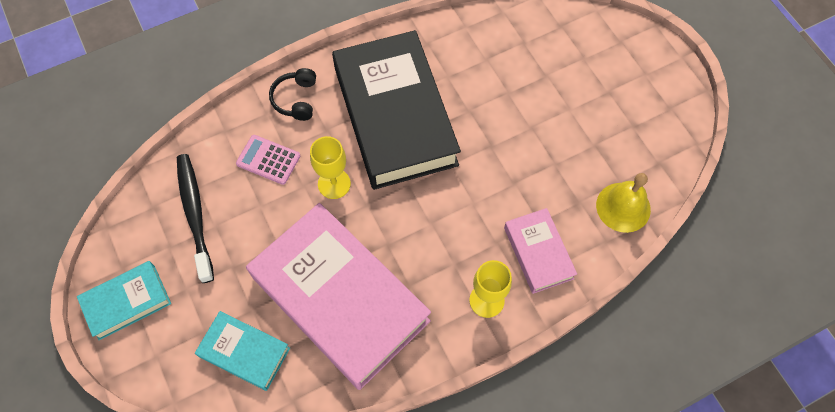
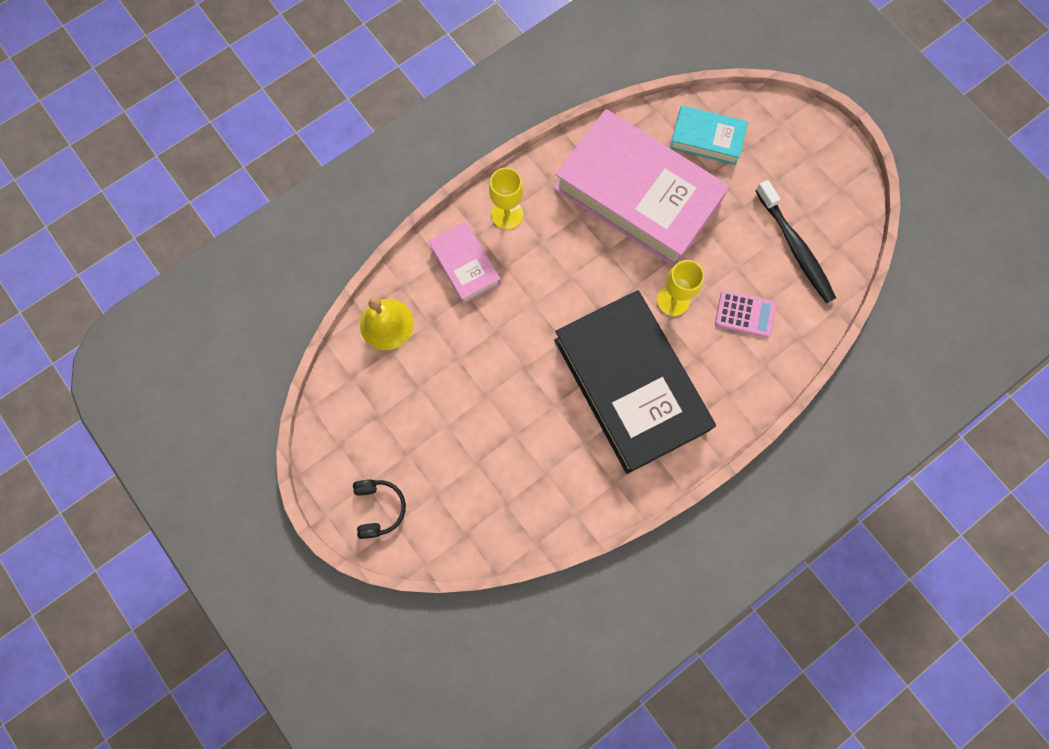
camera: 170 degrees right, 10 degrees up
(127, 302) = (823, 161): turquoise book -> none
(296, 99) = (739, 386): black headphones -> black headphones (379, 508)

